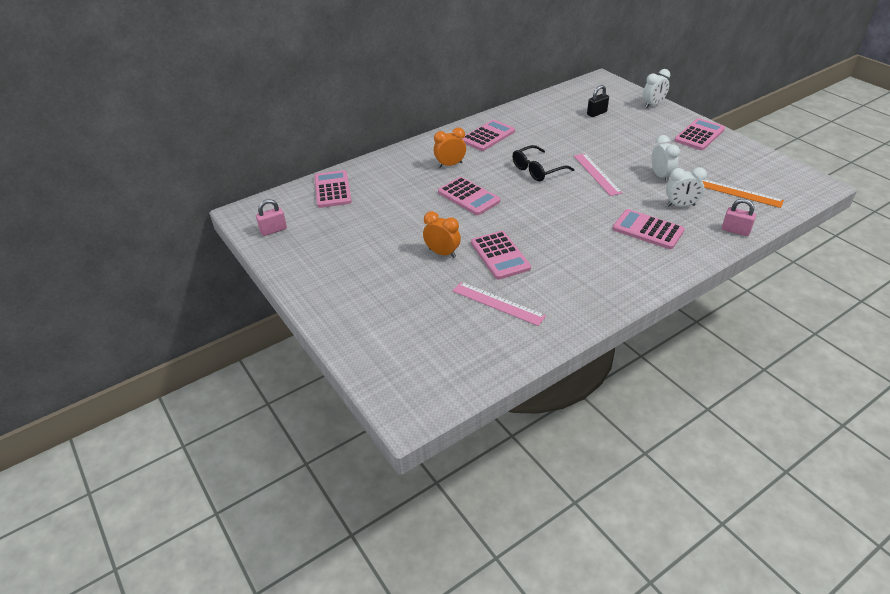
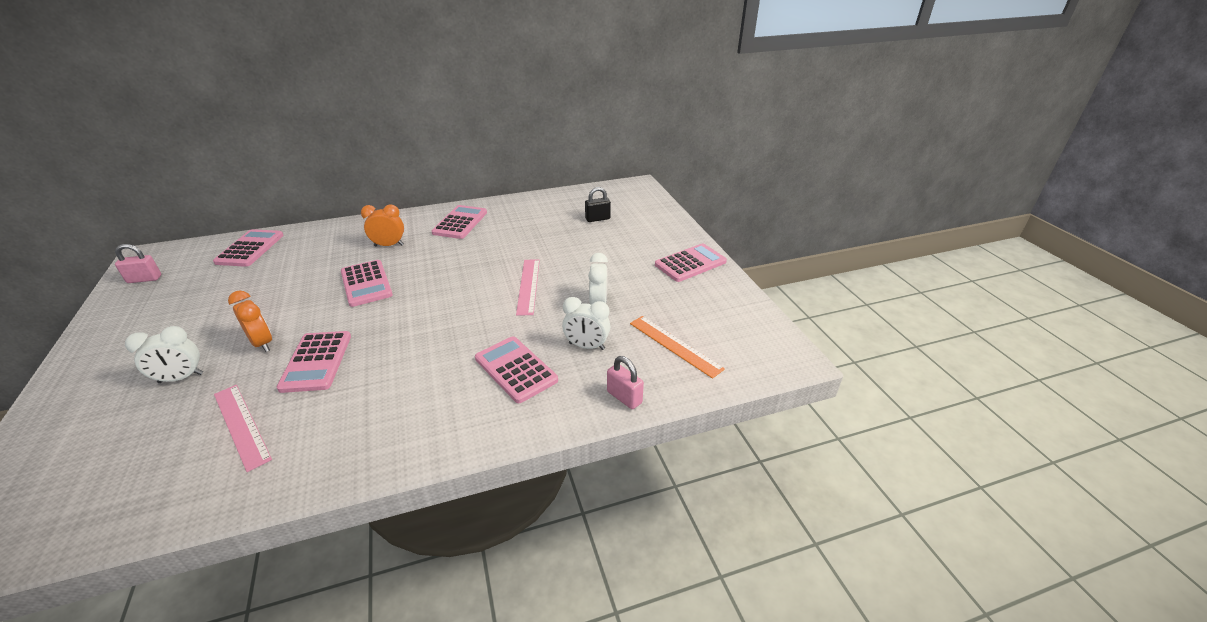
camera: 15 degrees right, 5 degrees down
(488, 136) = (460, 223): pink calculator -> pink calculator turned 45 degrees counterclockwise
(538, 170) = (470, 268): black glasses -> none
(653, 105) = (668, 220): white clock -> white clock (181, 378)

